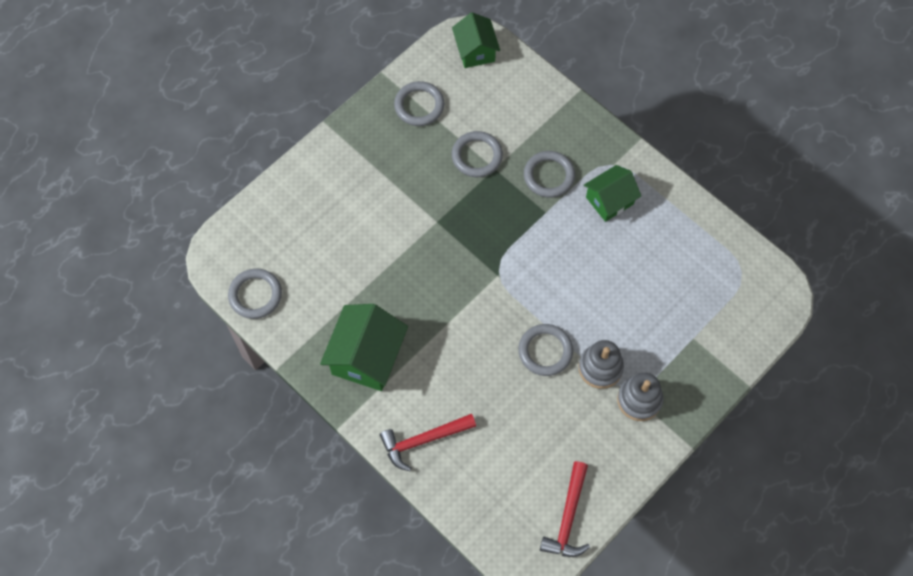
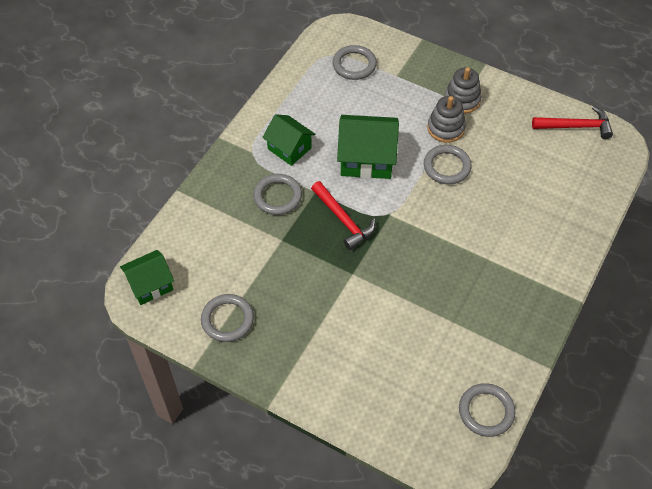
camera: 105 degrees left, 10 degrees down
(367, 357) = (508, 296): green house -> green house (366, 159)
(423, 440) = (562, 234): red hammer -> red hammer (343, 220)
(477, 156) = (272, 257): grey ring -> grey ring (354, 65)

